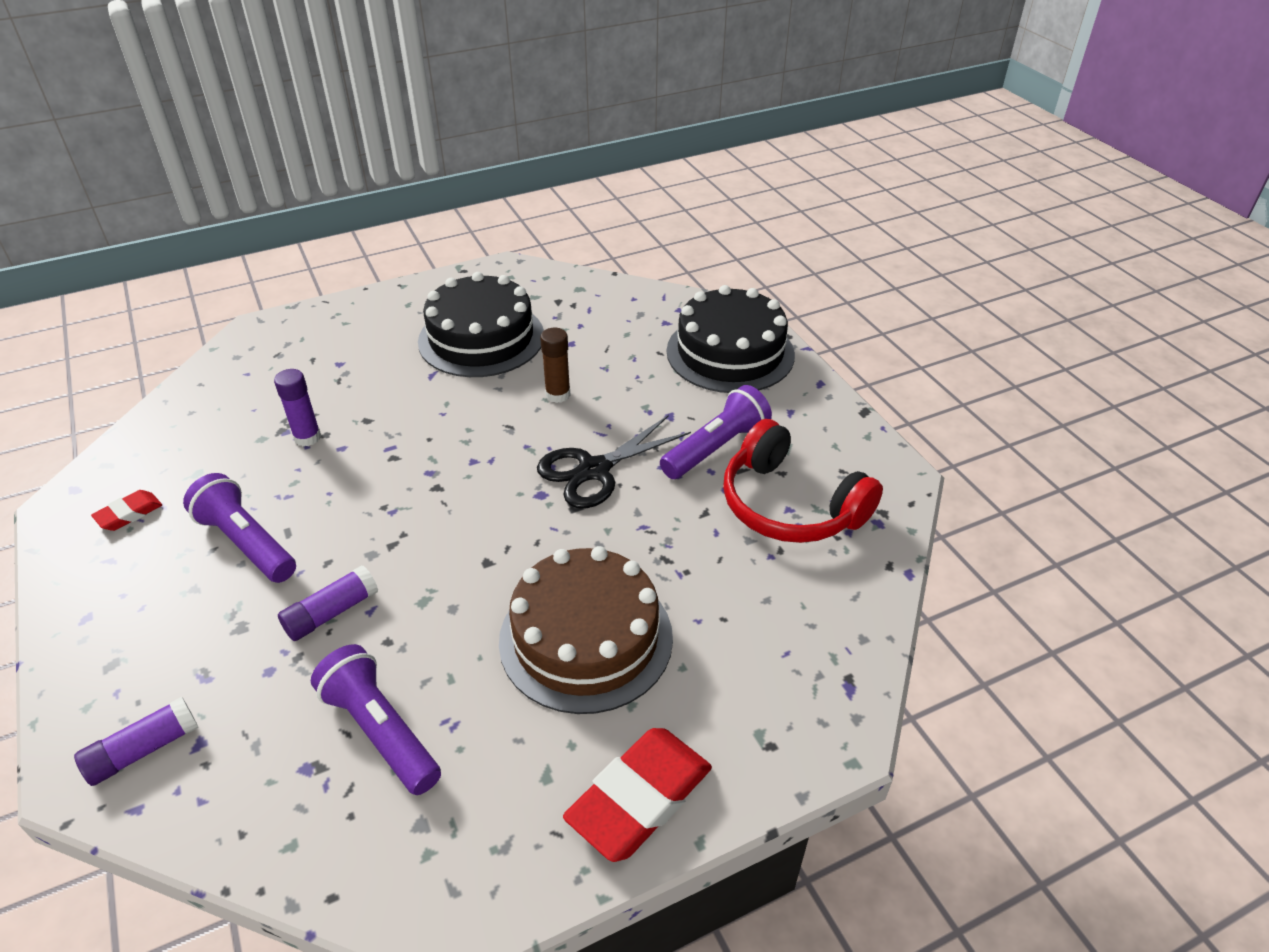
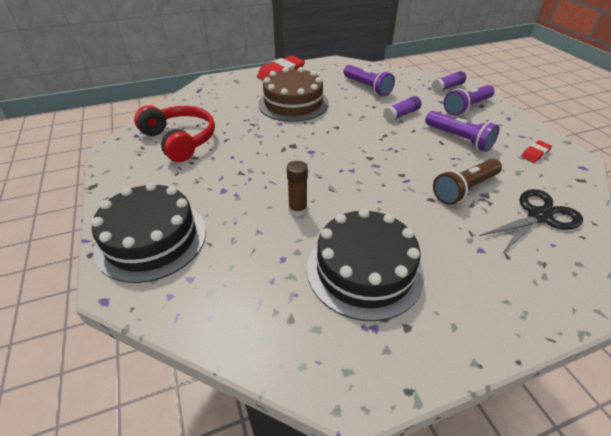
camera: 175 degrees left, 0 degrees up
(307, 437) = (464, 189): purple glue stick -> brown flashlight
(594, 470) = (279, 161): black scissors -> black scissors (539, 216)
(716, 448) = (203, 169): purple flashlight -> purple flashlight (467, 107)

